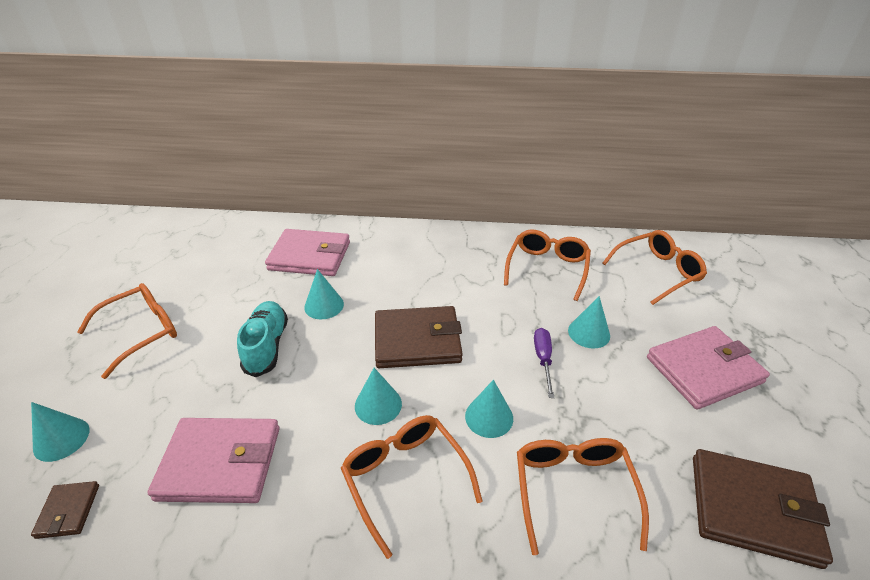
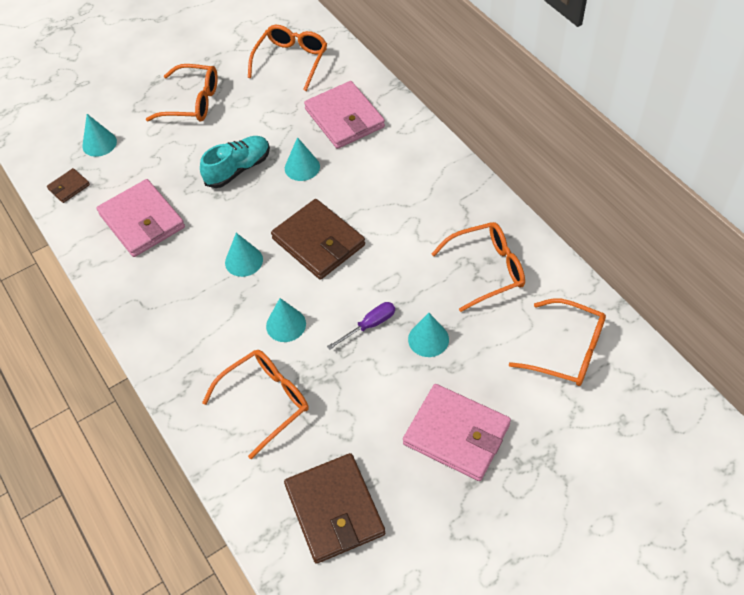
camera: 55 degrees right, 15 degrees up
(405, 478) = (203, 311): orange glasses -> orange glasses (291, 60)

